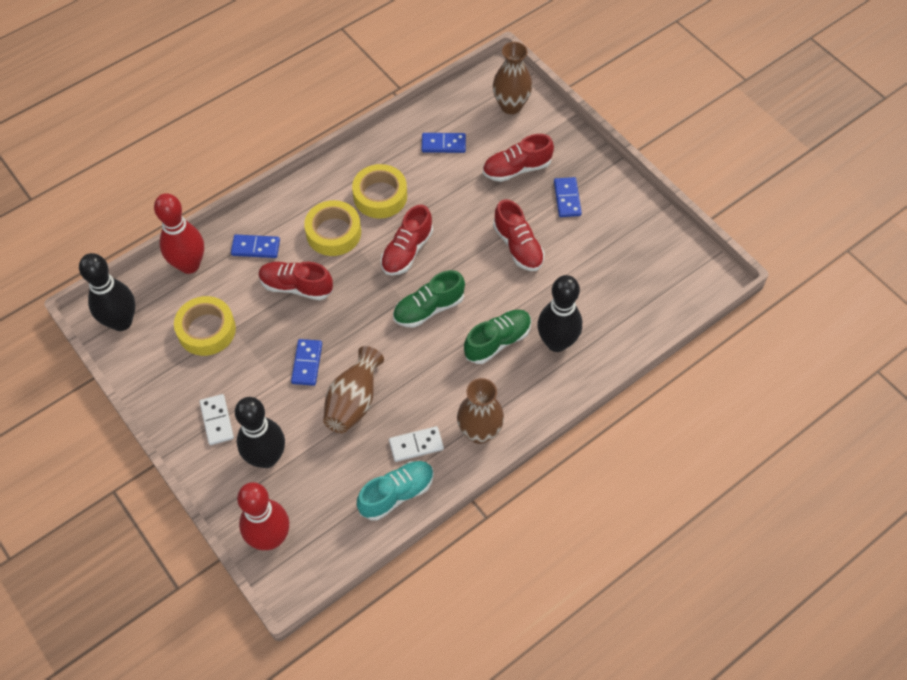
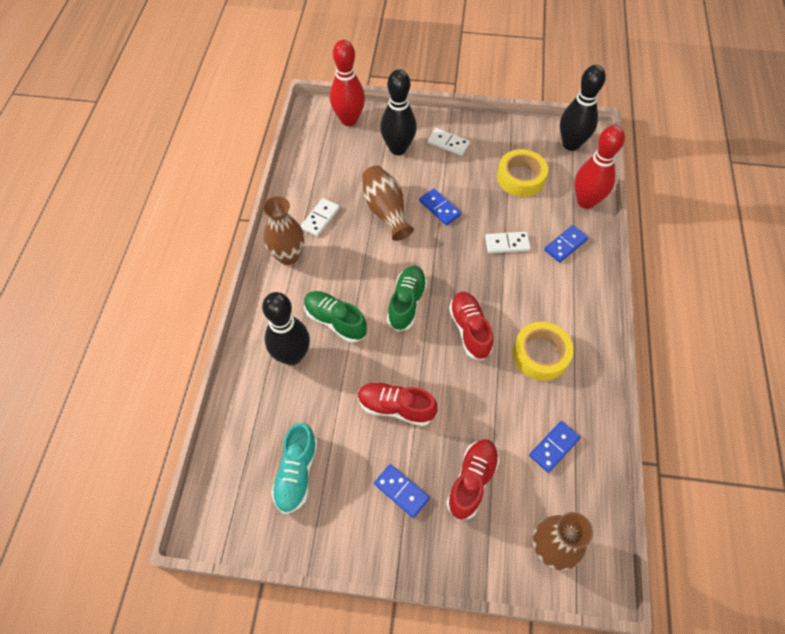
camera: 135 degrees right, 0 degrees up
(296, 286) = (507, 244): red shoe -> white domino
(333, 233) = (533, 298): yellow tape -> none
(397, 494) = (303, 187): turquoise shoe -> turquoise shoe (296, 473)
(497, 341) = (335, 321): green shoe -> green shoe turned 120 degrees clockwise

